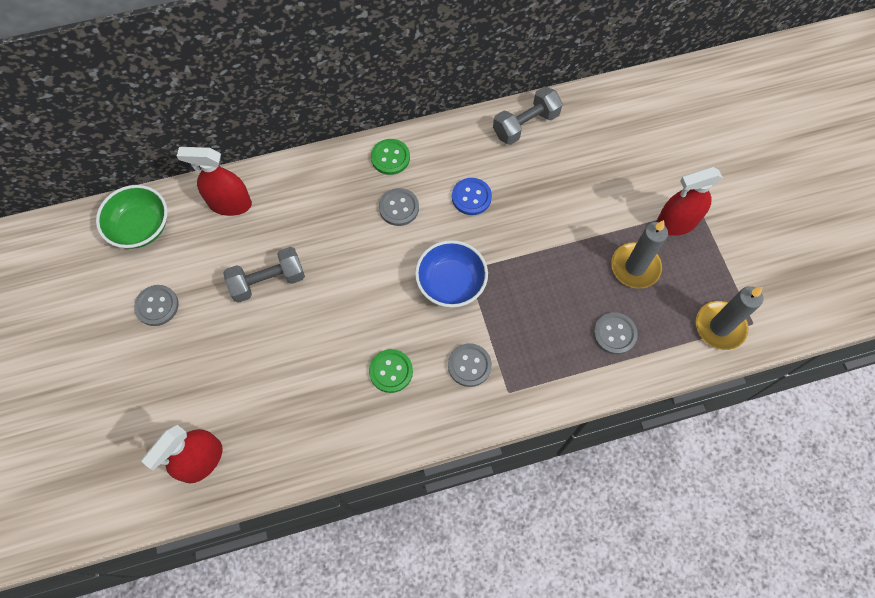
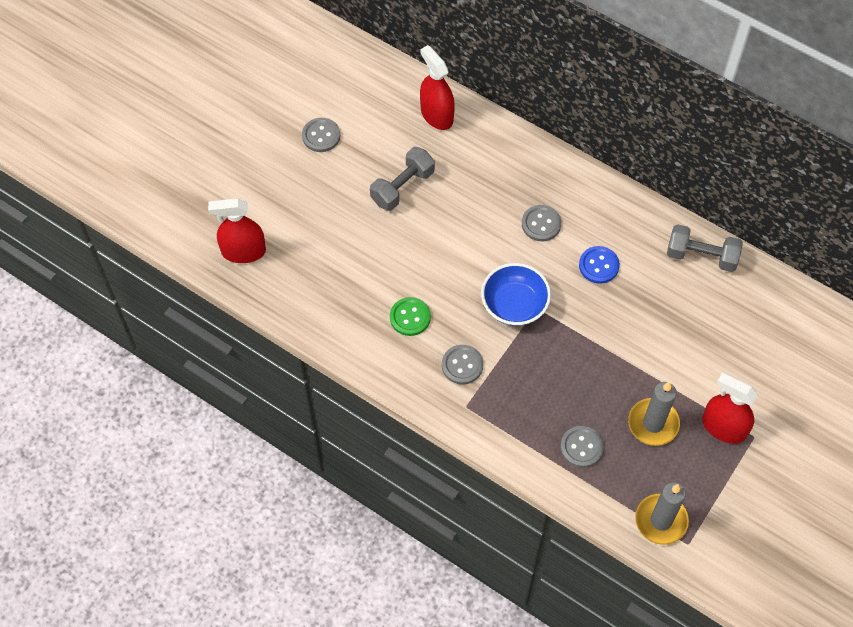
camera: 50 degrees right, 5 degrees down
(141, 227) = (366, 77): green bowl -> none
(268, 281) = (402, 187): grey dumbbell -> grey dumbbell turned 75 degrees counterclockwise
(390, 157) = (576, 186): green button -> none

